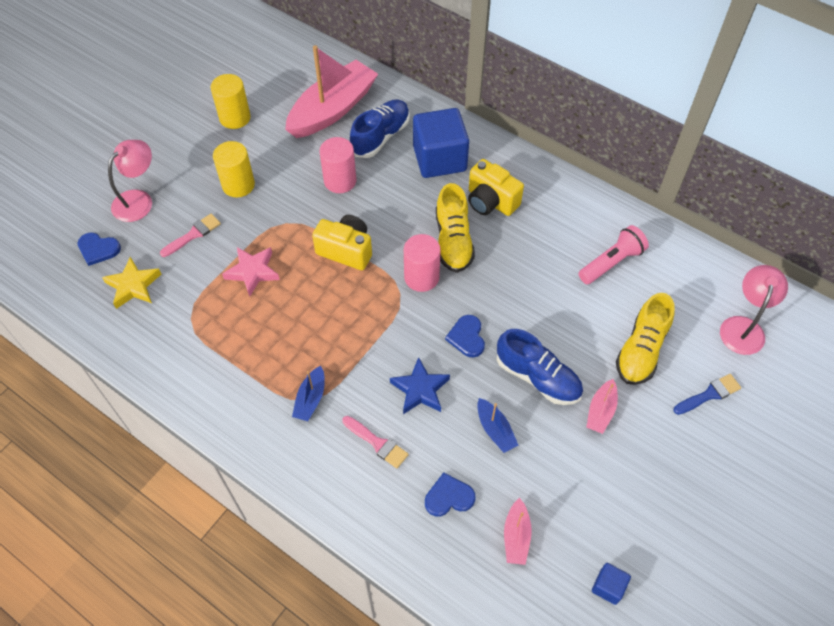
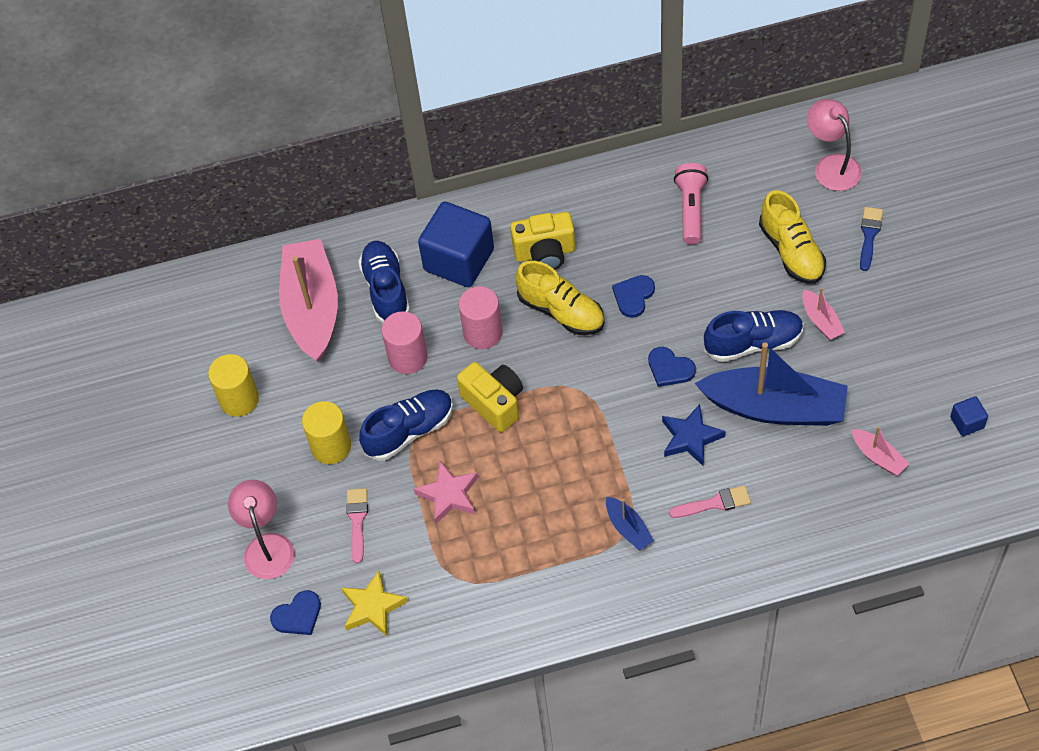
camera: 45 degrees left, 0 degrees up
(284, 218) = (409, 431): none -> blue shoe
(346, 250) = (494, 403): yellow camera -> yellow camera turned 75 degrees clockwise
(421, 277) = (578, 362): pink cylinder -> pink cylinder (483, 333)
(449, 497) = (806, 482): blue heart -> blue heart (633, 296)
(495, 430) = (774, 407): blue boat -> blue boat, size x2.29

